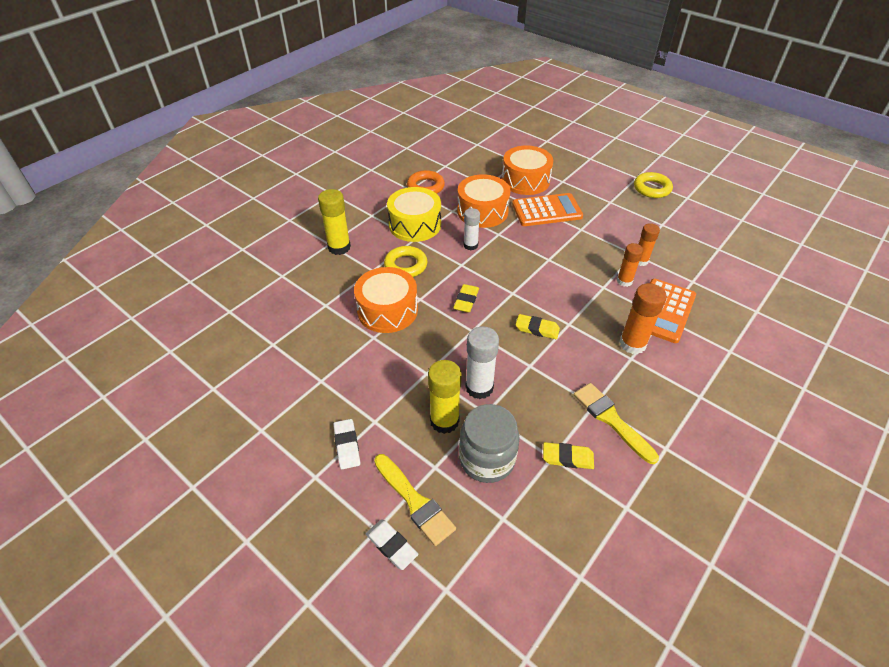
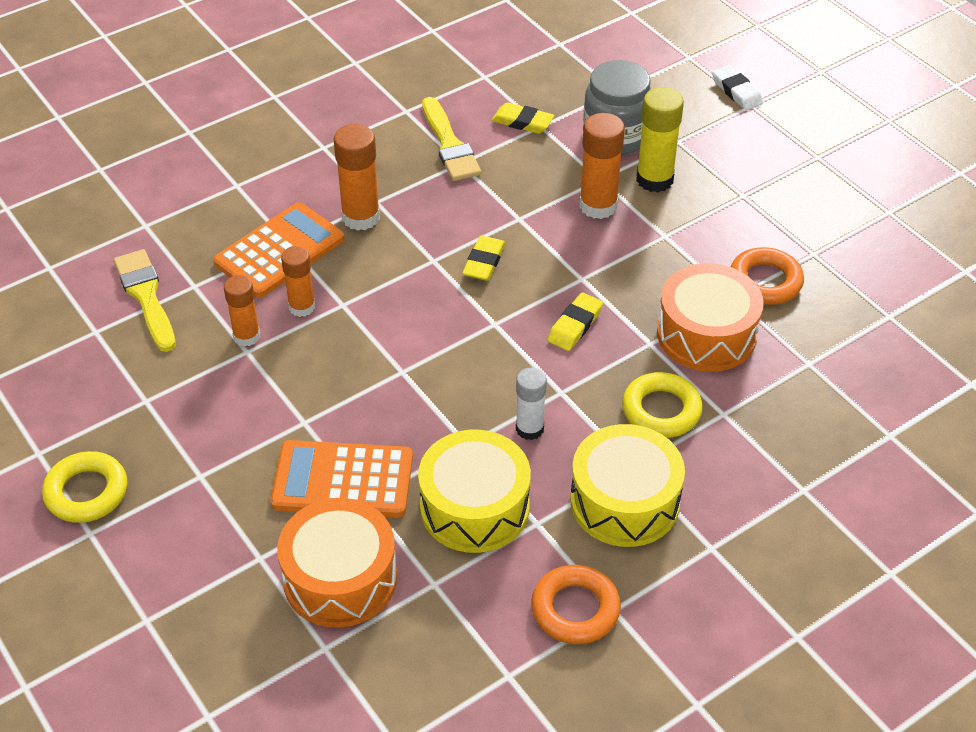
camera: 165 degrees left, 0 degrees up
(339, 247) = (783, 476): yellow glue stick -> none
(347, 445) = (779, 177): white eraser -> none
(354, 352) = (765, 281): none -> orange ring
(415, 501) = (706, 117): yellow brush -> yellow brush (146, 297)
(479, 387) = (598, 206): white glue stick -> orange glue stick
(482, 211) = (474, 507): orange drum -> yellow drum
(537, 329) = (484, 262): yellow eraser -> yellow eraser turned 75 degrees clockwise

